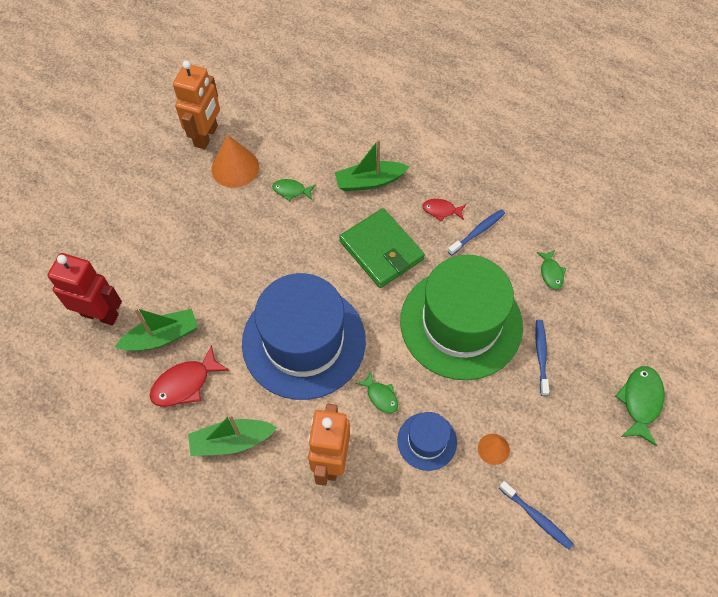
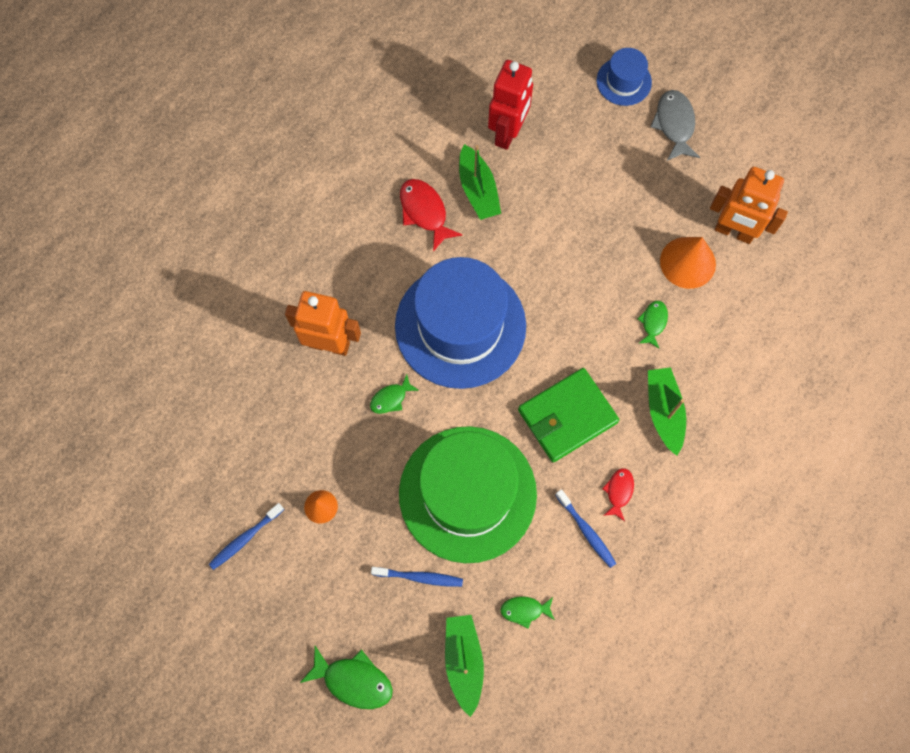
camera: 95 degrees right, 10 degrees up
(100, 179) = (674, 125): none -> grey fish
(231, 441) = (360, 254): green boat -> green boat (464, 661)
(427, 441) = (337, 439): blue hat -> blue hat (624, 81)

